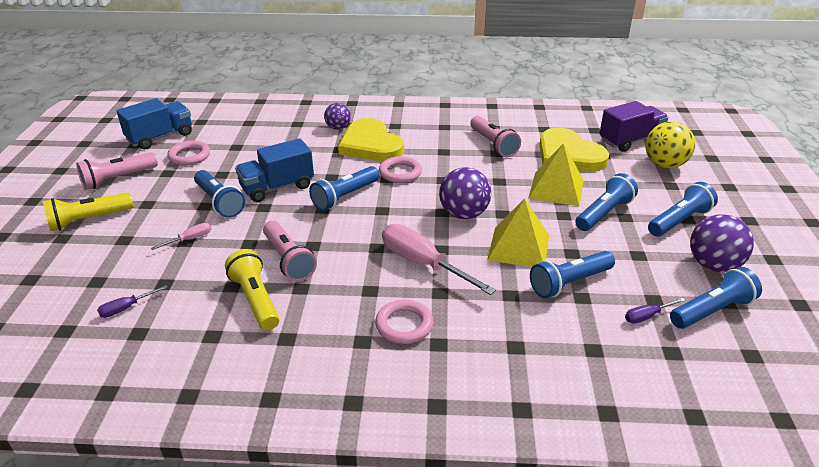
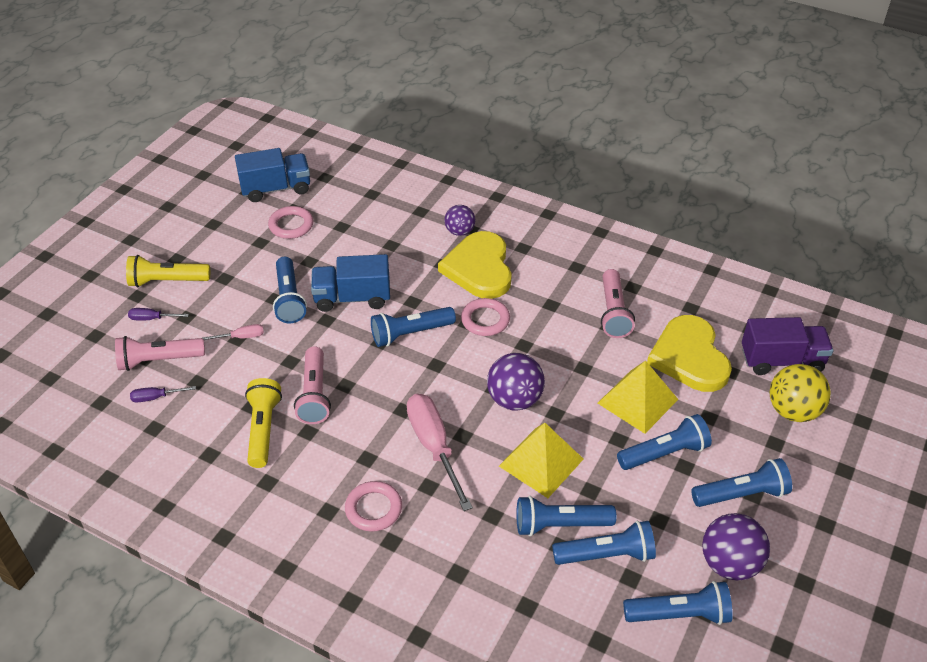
camera: 25 degrees right, 10 degrees up
(118, 179) = (213, 235): pink flashlight -> pink flashlight (159, 360)
(622, 291) = (606, 555): none -> blue flashlight
(647, 316) = (607, 593): purple screwdriver -> purple screwdriver (152, 318)

